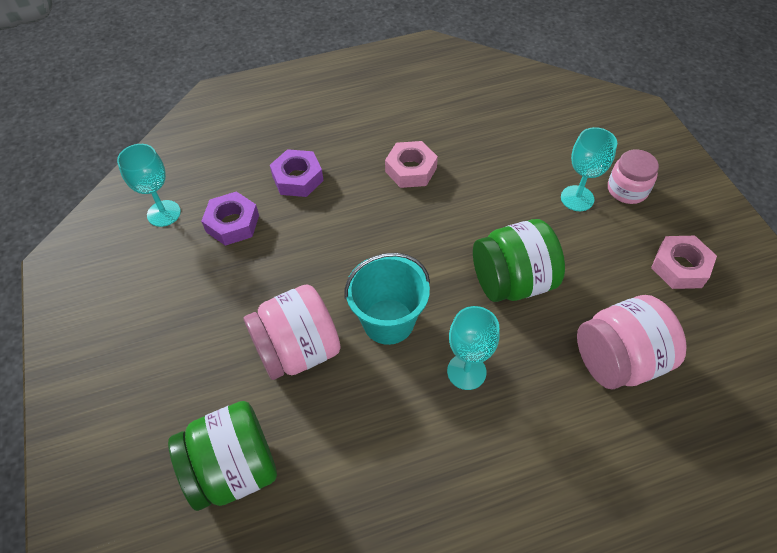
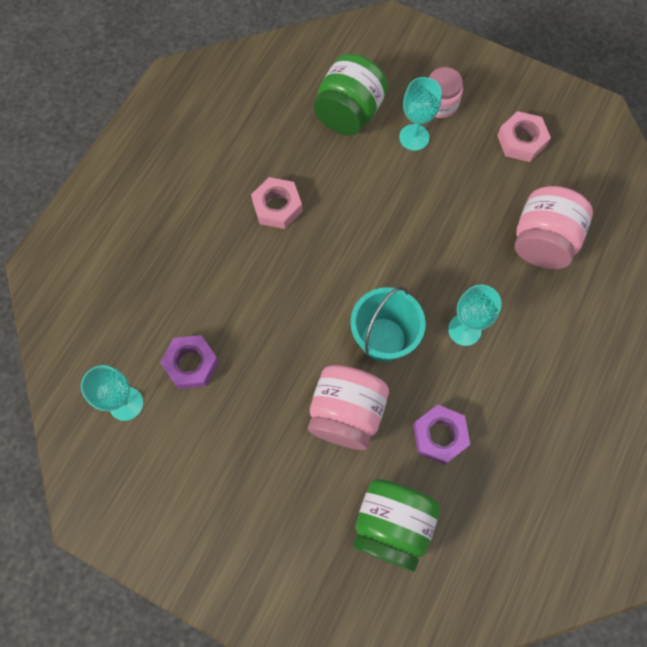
camera: 45 degrees left, 15 degrees up
(297, 178) = (199, 285): purple nut -> purple nut (439, 436)
(512, 281) = (432, 240): green jar -> green jar (349, 113)

